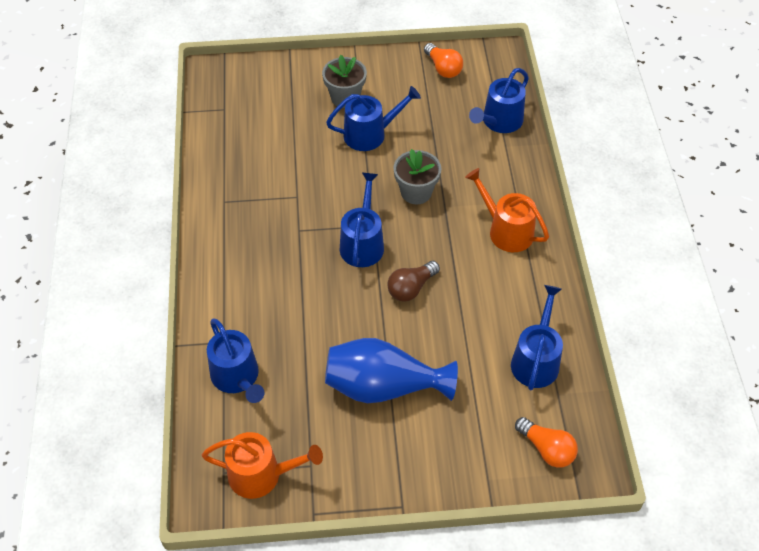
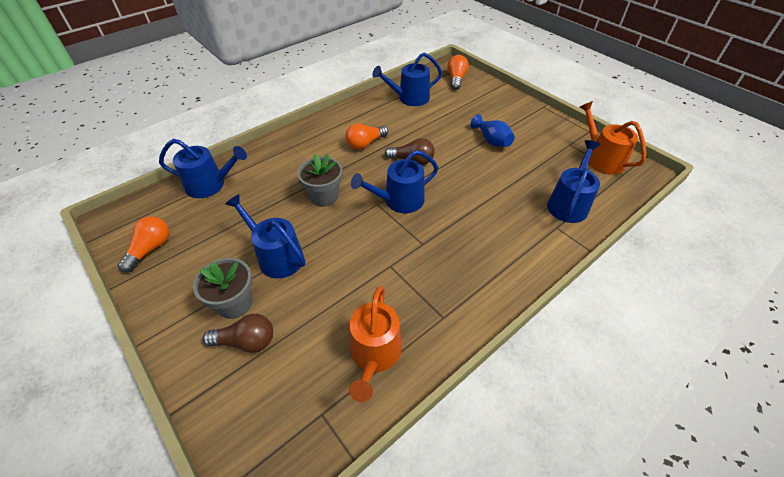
camera: 125 degrees left, 5 degrees down
(307, 93) = (246, 341): none -> brown light bulb
(383, 386) = (491, 141): blue vase -> blue vase, size x0.55
(473, 263) = (365, 144): none -> orange light bulb
(506, 231) = (324, 141): orange watering can -> orange watering can (374, 354)

